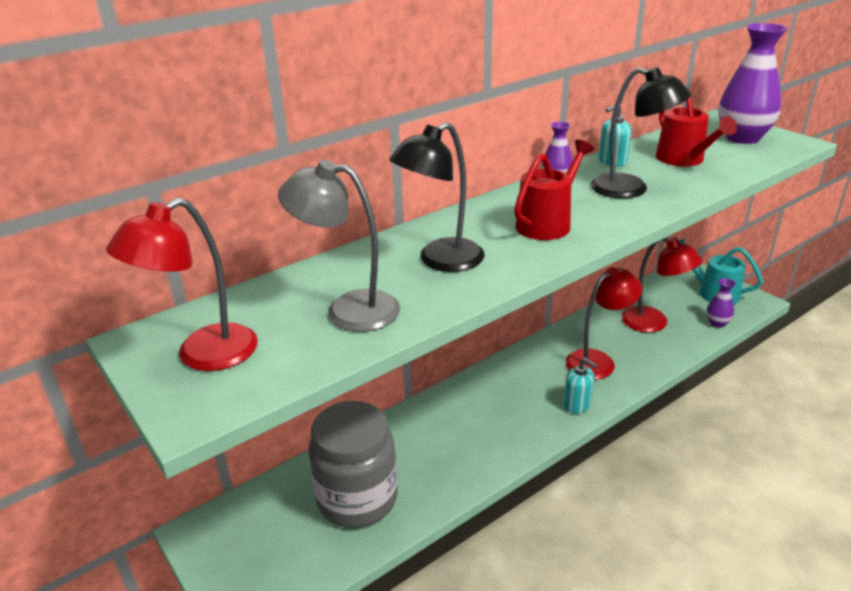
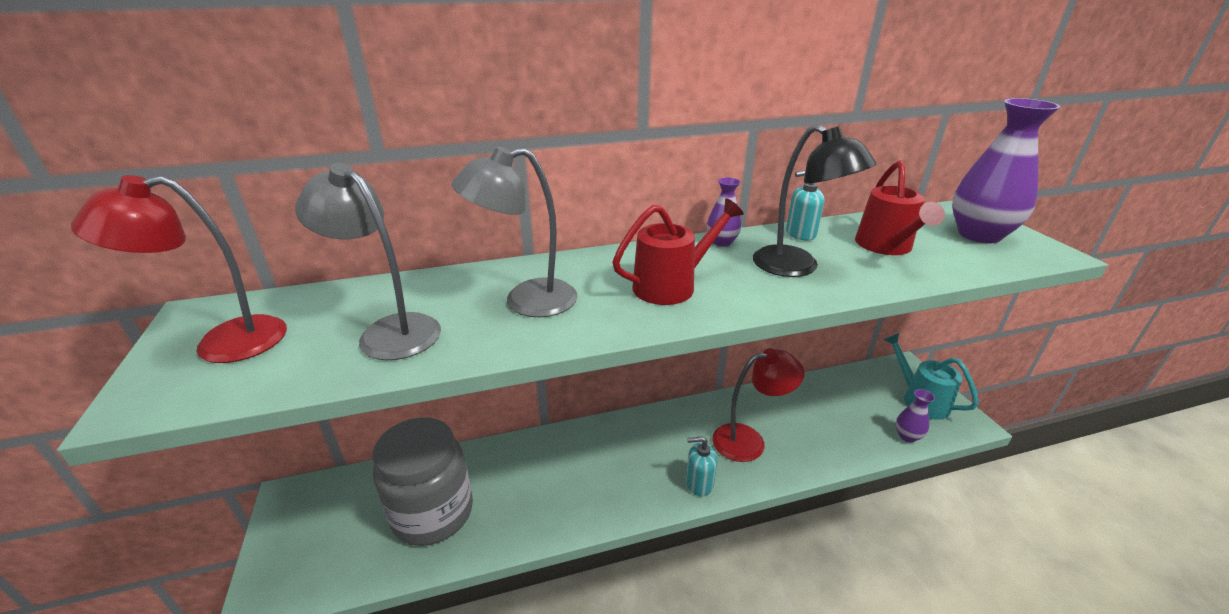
camera: 20 degrees right, 0 degrees up
(440, 261) = (526, 301): black lamp -> grey lamp
(577, 404) = (699, 483): turquoise soap dispenser -> turquoise soap dispenser turned 120 degrees clockwise
(653, 323) = (833, 416): red lamp -> none

